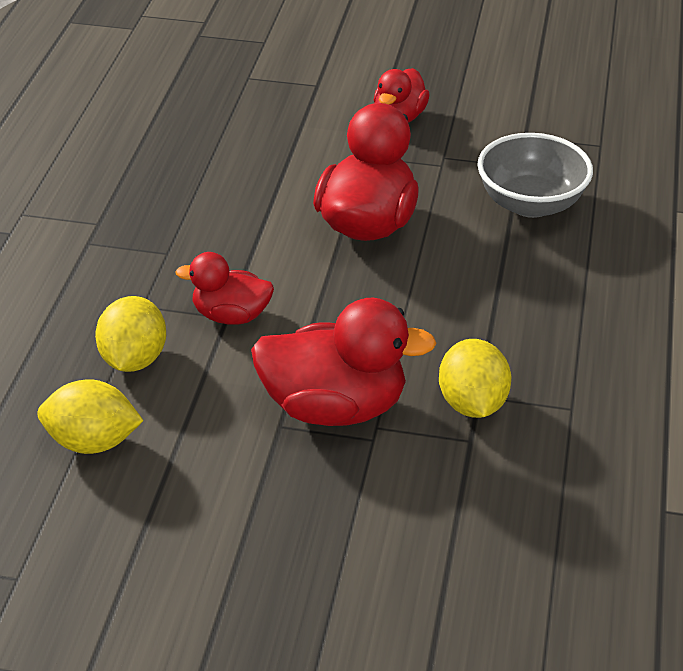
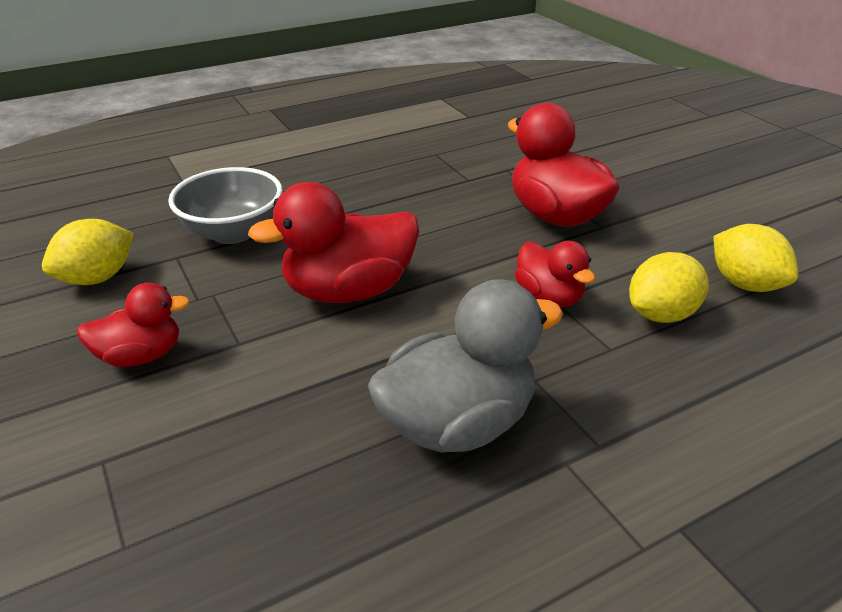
camera: 130 degrees left, 5 degrees down
(178, 202) = (457, 423): none -> grey duck
(472, 403) = (478, 178): yellow lemon -> yellow lemon (97, 278)

